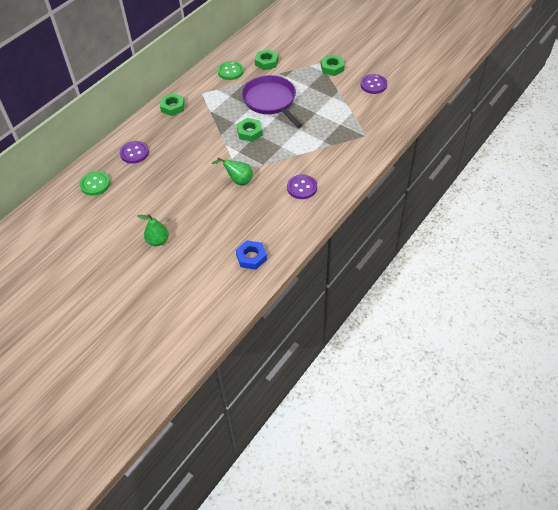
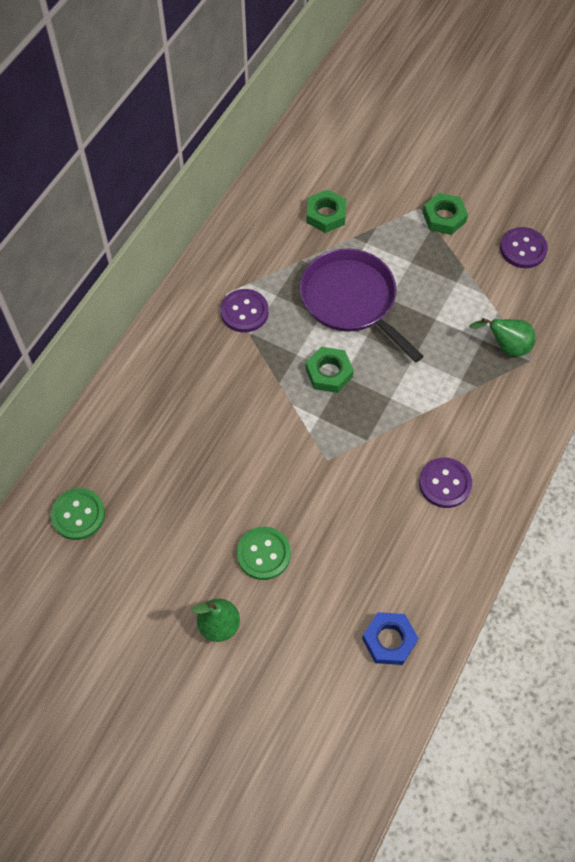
camera: 10 degrees left, 10 degrees up
(134, 153) = (133, 439): purple button -> purple button (244, 312)
(172, 107) = (179, 330): green nut -> none
(230, 71) = (266, 241): green button -> green button (263, 554)
(238, 180) = (331, 479): green pear -> green pear (506, 347)

